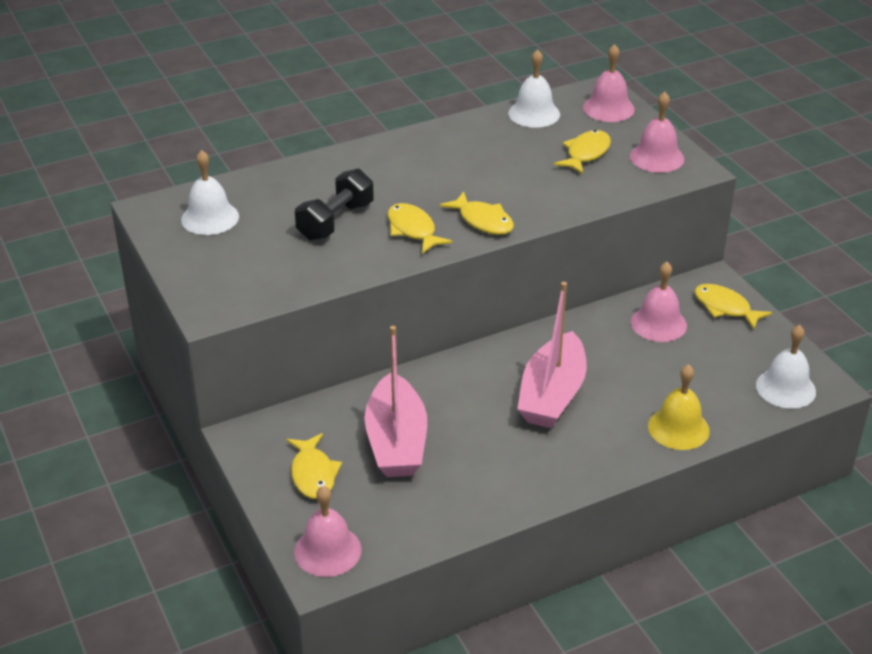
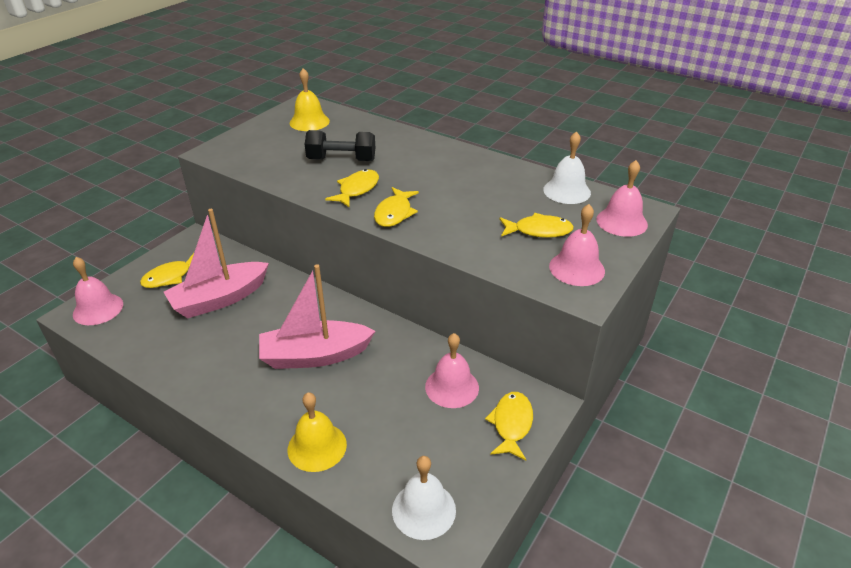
camera: 60 degrees right, 0 degrees up
(210, 218) = (309, 122): white bell -> yellow bell

